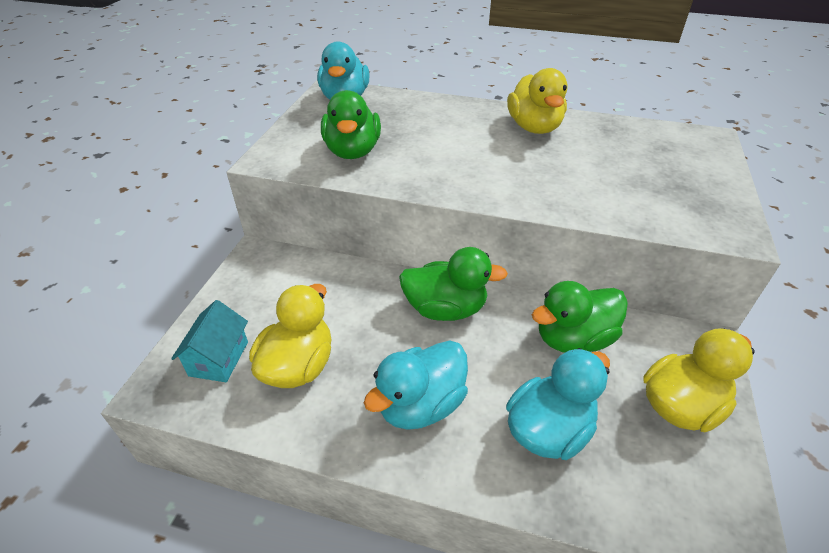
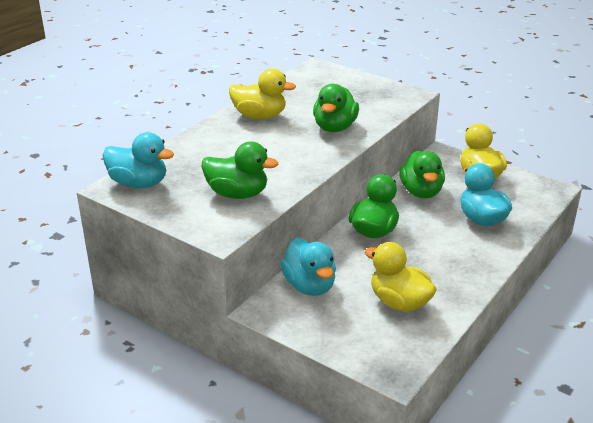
camera: 70 degrees left, 10 degrees down
(219, 358) = (376, 340): turquoise house -> none
(420, 405) = (450, 258): turquoise duck -> turquoise duck (309, 286)
(556, 183) = (335, 127): none -> green duck

